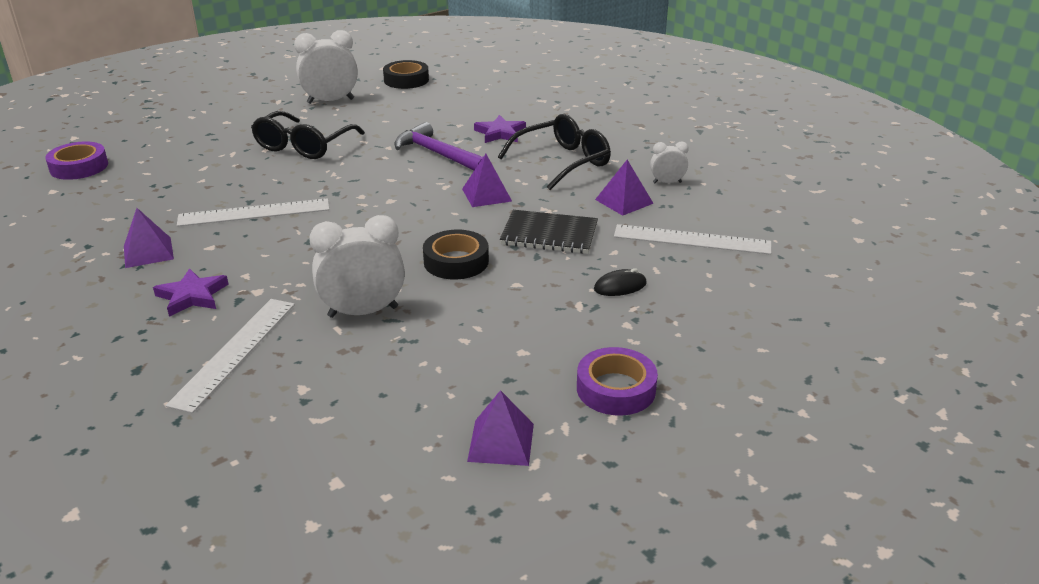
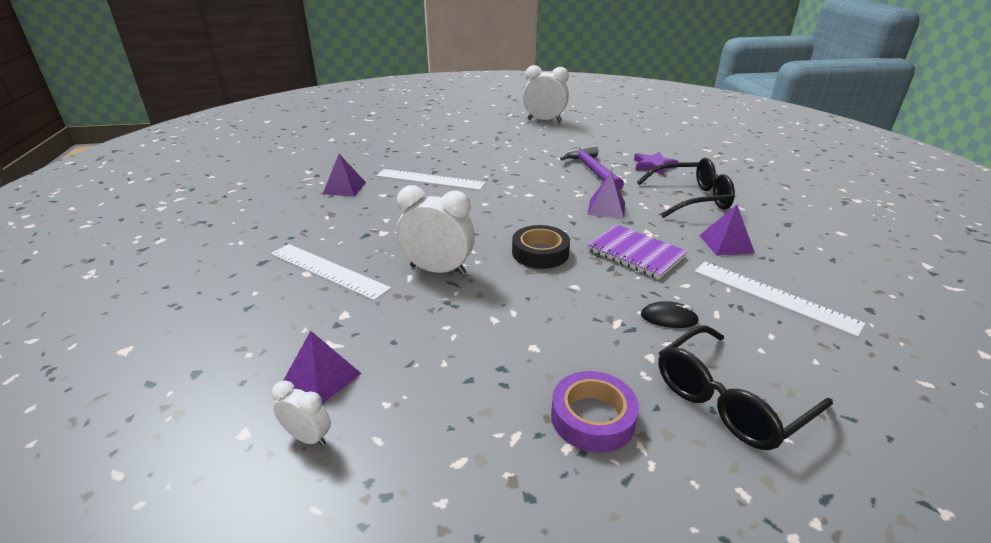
camera: 30 degrees right, 0 degrees up
(79, 167) = (358, 129): purple tape -> none
(192, 296) = (341, 223): purple star -> none
(235, 352) = (328, 271): white ruler -> white ruler turned 75 degrees clockwise
(304, 146) = (501, 144): black glasses -> black glasses (730, 400)
(406, 80) = (609, 117): black tape -> none
(501, 442) = (447, 426): purple pyramid -> purple pyramid (321, 378)
(549, 235) = (635, 253): black notebook -> purple notebook
(667, 182) = (781, 238): white clock -> white clock (308, 437)

